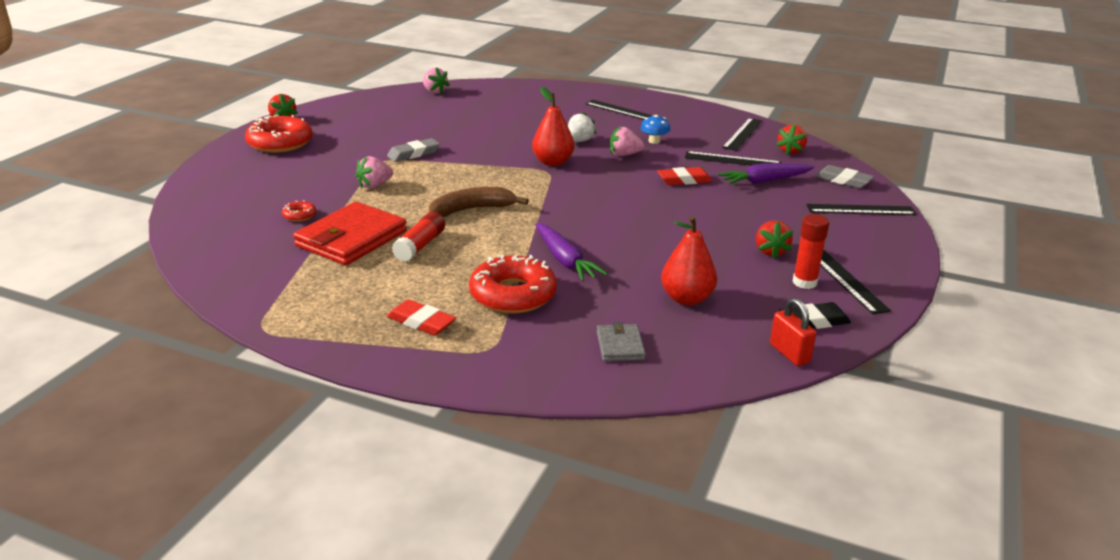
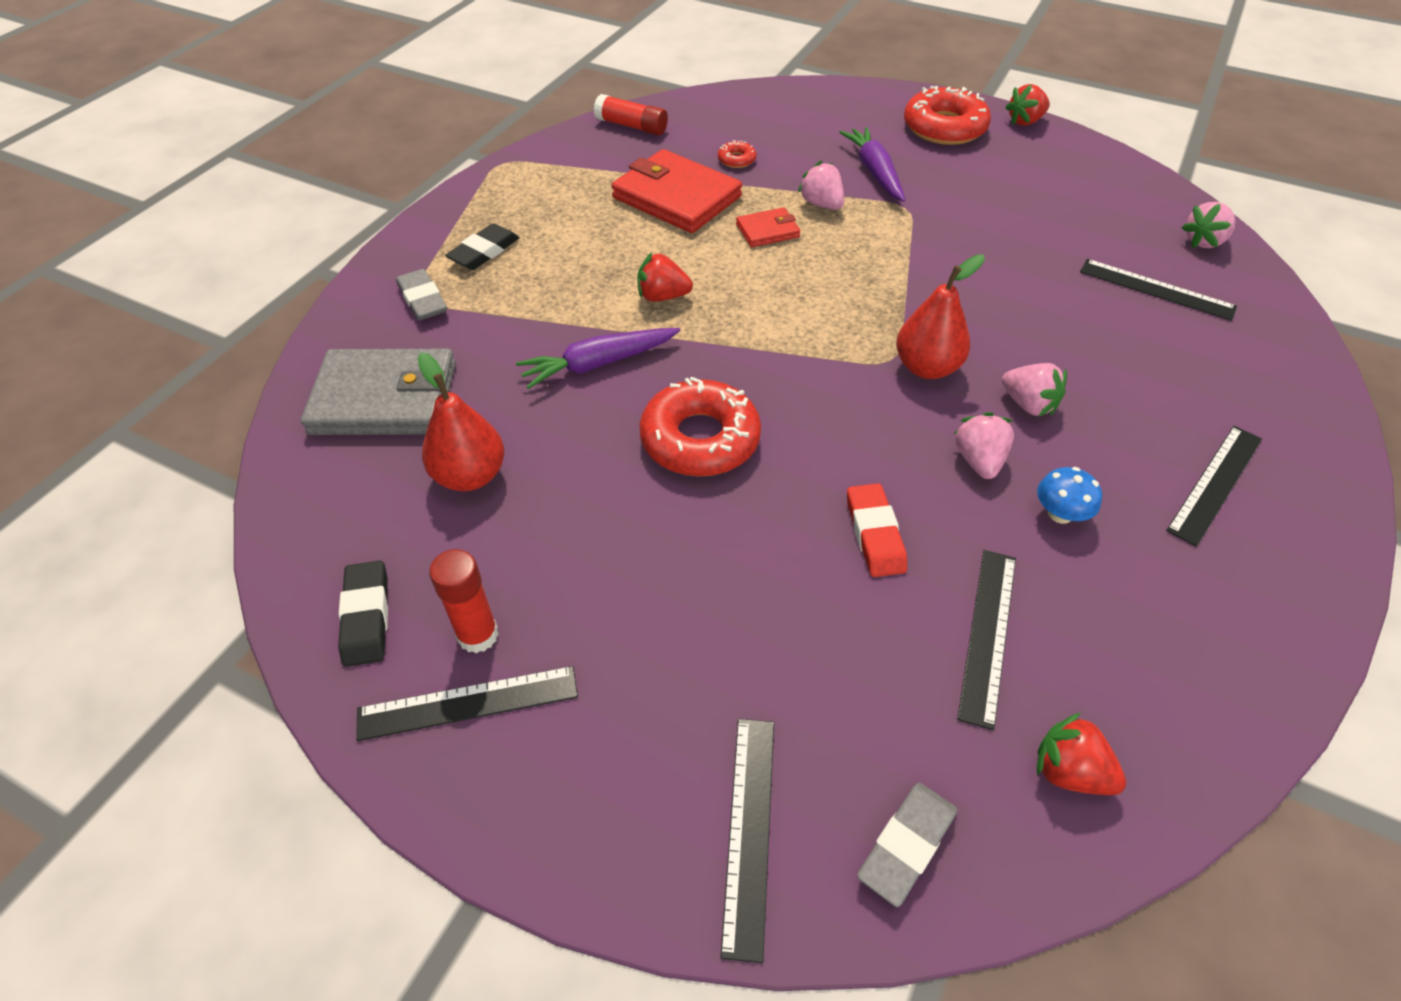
camera: 95 degrees right, 20 degrees up
(406, 204) = (767, 231): none -> red wallet
(413, 154) = (932, 230): grey eraser -> grey eraser (423, 299)
(420, 246) = (653, 245): red glue stick -> red glue stick (632, 126)
(421, 322) = (484, 252): red eraser -> black eraser
(472, 209) = (751, 284): brown banana -> none
(513, 295) = (522, 316): red donut -> red donut (700, 439)
(579, 141) = (1028, 404): white strawberry -> pink strawberry
(620, 345) = (384, 398): grey wallet -> grey wallet, size x2.02
(743, 134) = (1154, 688): black ruler -> black ruler (1156, 289)
(765, 181) = (884, 671): purple carrot -> purple carrot (874, 172)
(770, 251) = (588, 611): red strawberry -> red strawberry (662, 296)
(789, 353) = (301, 565): red padlock -> none

